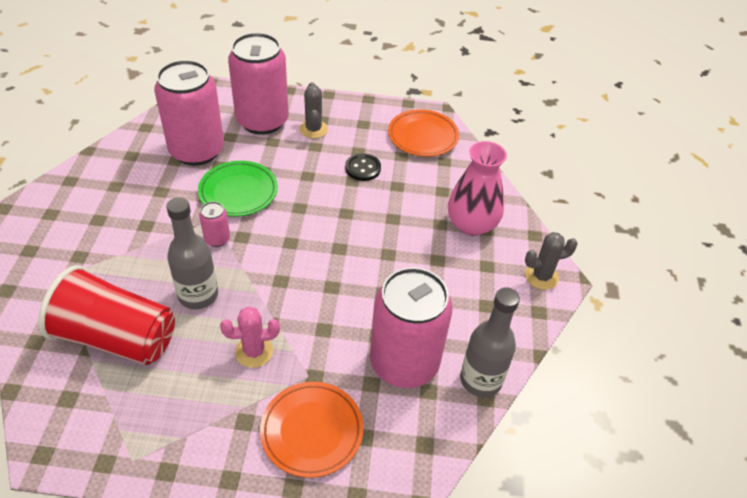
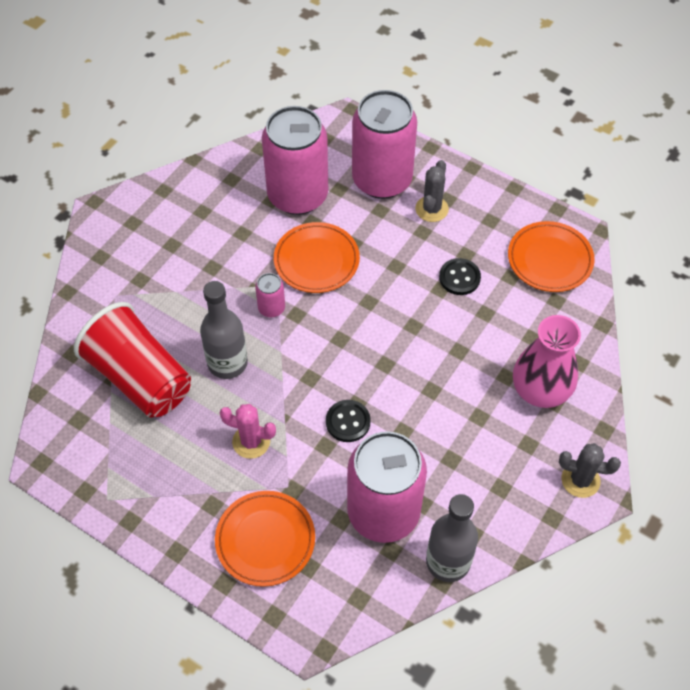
camera: 30 degrees right, 10 degrees up
(238, 192) = (316, 261): green plate -> orange plate
(332, 303) = (348, 422): none -> black button

